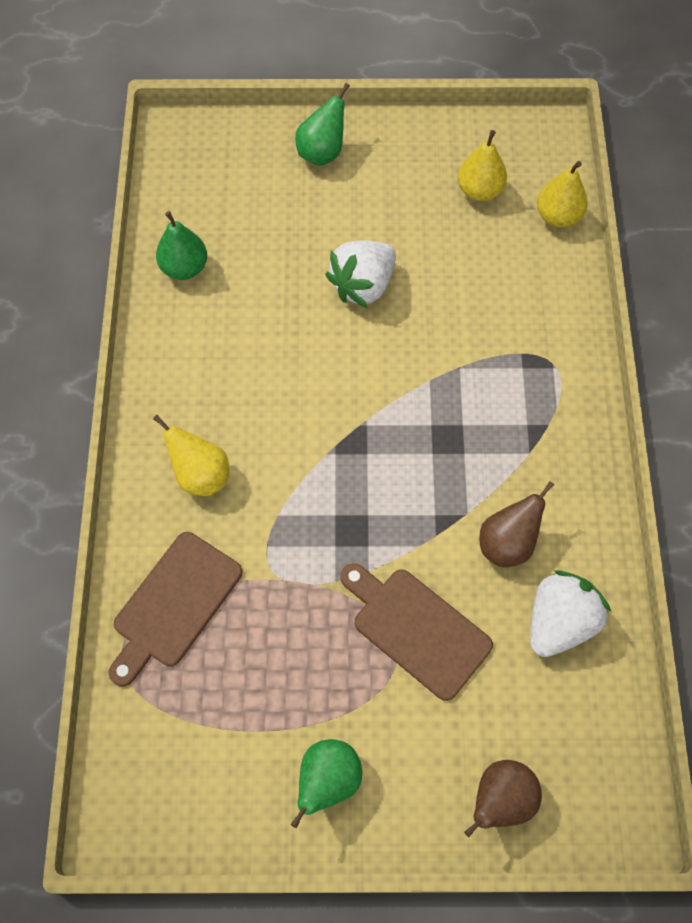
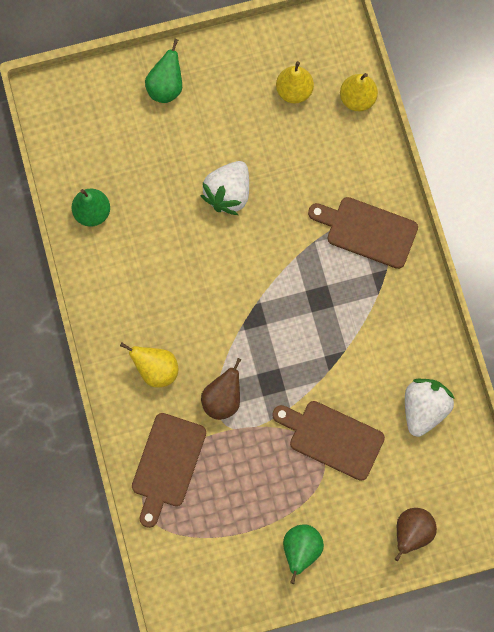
camera: 15 degrees left, 10 degrees up
(507, 543) = (378, 363): brown pear -> brown pear (223, 399)
(533, 371) = (367, 231): none -> brown cutting board

